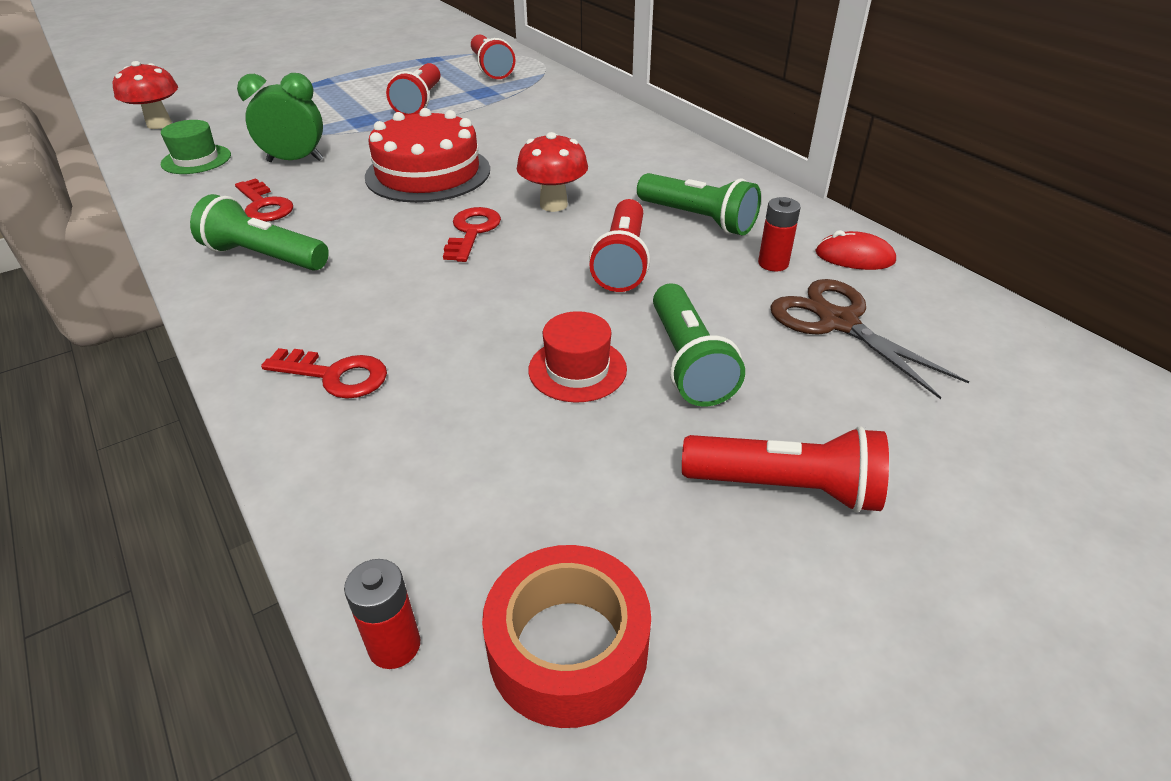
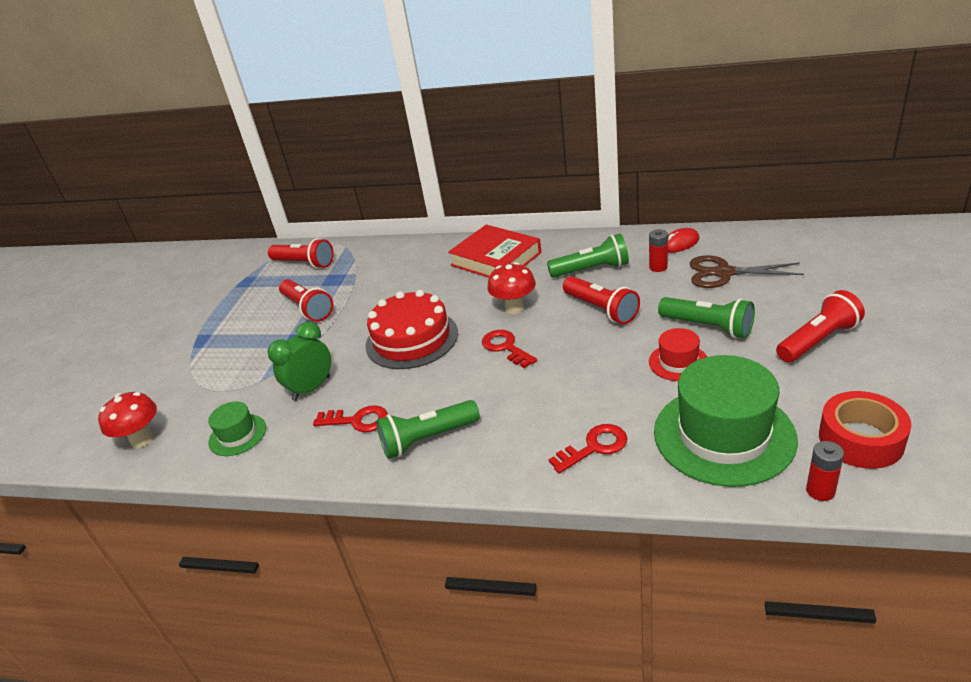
camera: 40 degrees left, 5 degrees down
(450, 480) = (723, 435): none -> green hat
(634, 153) = (496, 259): none -> red book

